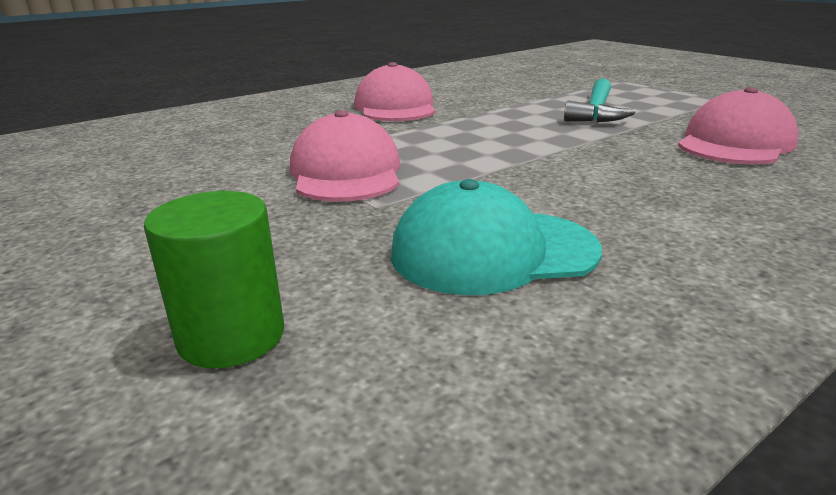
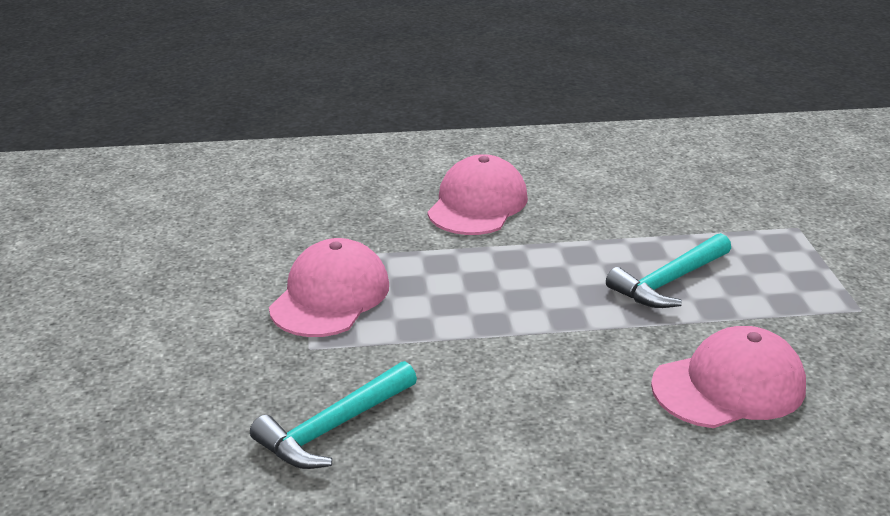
camera: 30 degrees right, 5 degrees up
(231, 336) = (123, 429): green cylinder -> none
(493, 251) = (333, 428): turquoise cap -> turquoise hammer

